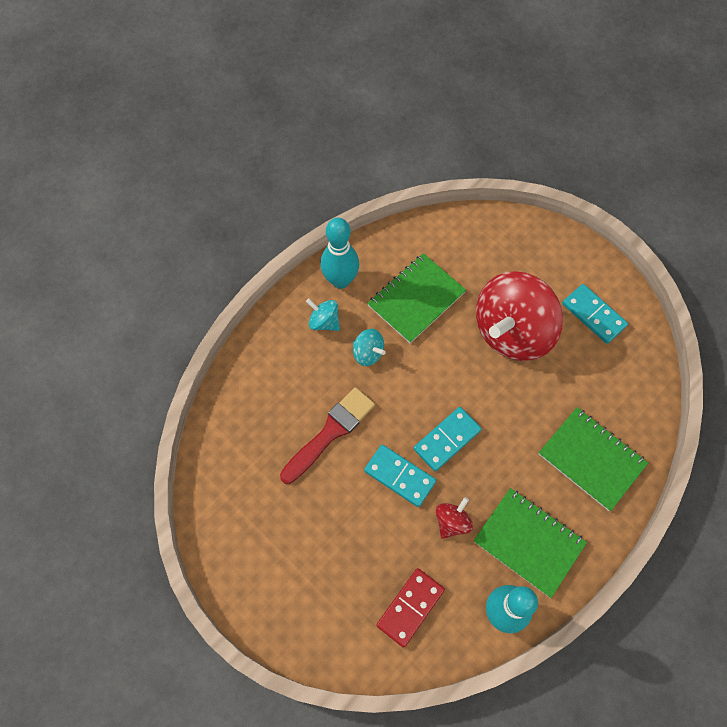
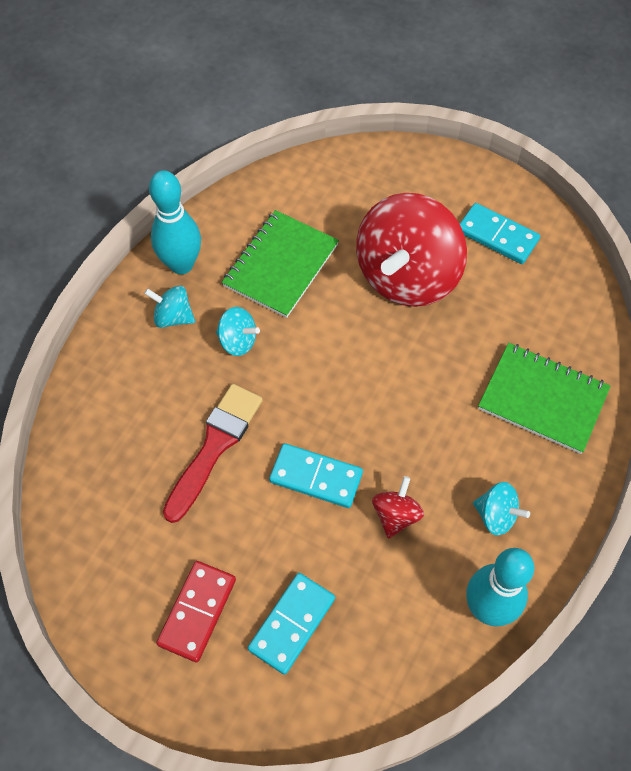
camera: 15 degrees left, 5 degrees down
(410, 607) = (372, 633): red domino -> red domino (197, 612)
(447, 439) = (362, 419): turquoise domino -> turquoise domino (291, 623)
(528, 542) = (496, 515): green notebook -> turquoise spinning top

